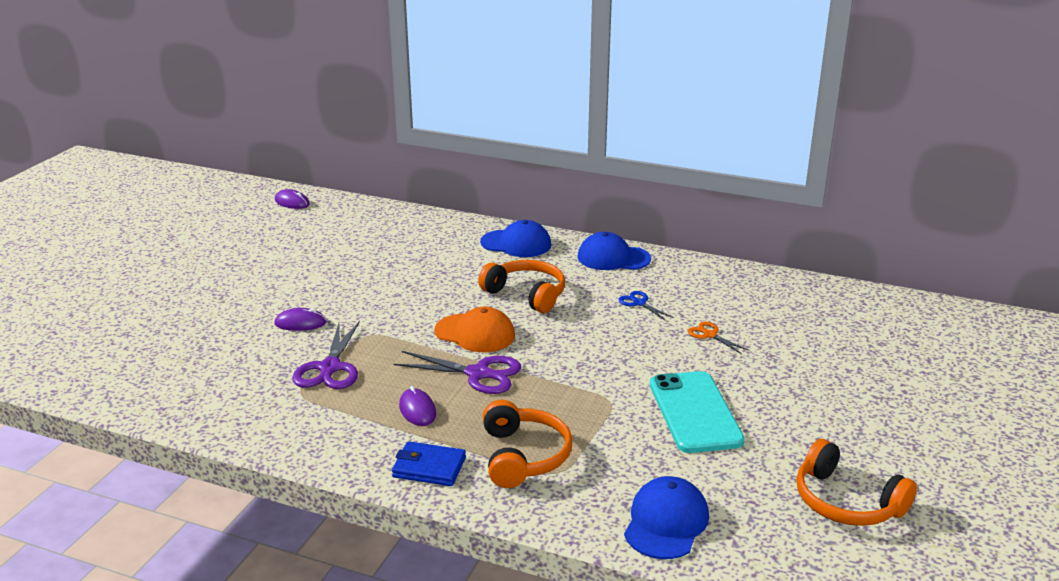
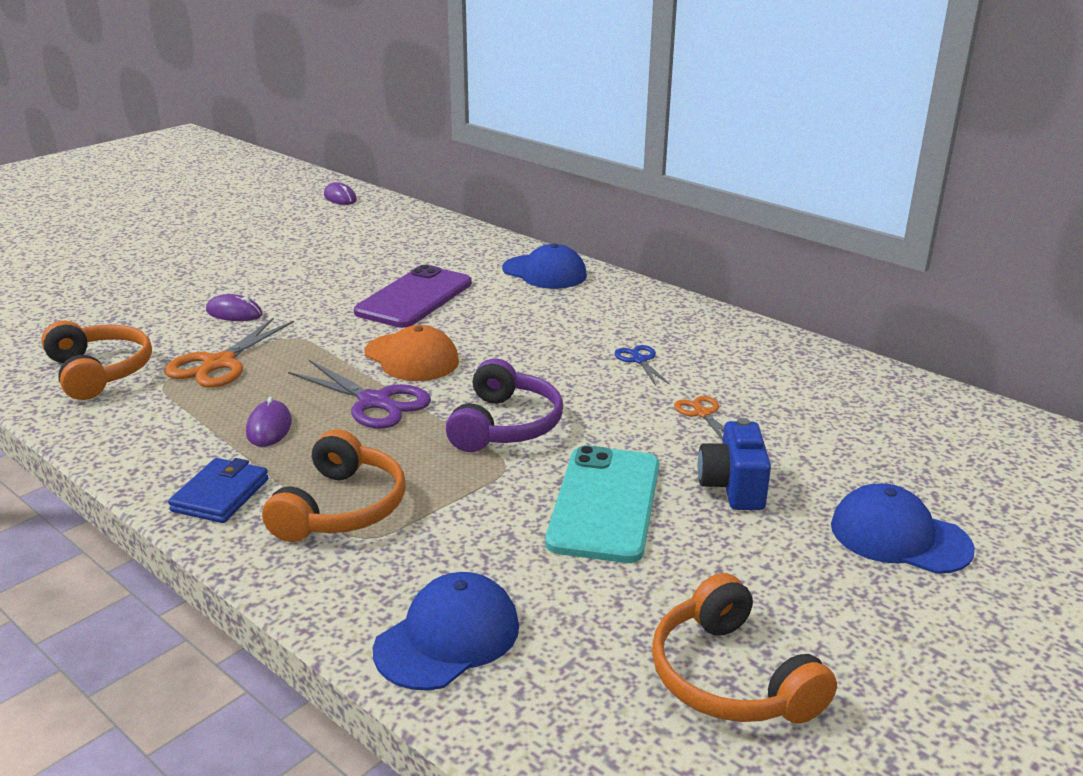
camera: 20 degrees right, 0 degrees up
(330, 368) = (219, 363): purple scissors -> orange scissors
(429, 467) = (220, 495): blue wallet -> blue wallet turned 75 degrees clockwise
(434, 283) = (414, 298): none -> purple phone
(526, 294) = (509, 327): orange headphones -> orange headphones (99, 372)
(586, 371) = (505, 425): none -> purple headphones
(613, 258) = (648, 305): blue cap -> blue cap (899, 537)
(765, 383) = (732, 487): none -> blue camera

